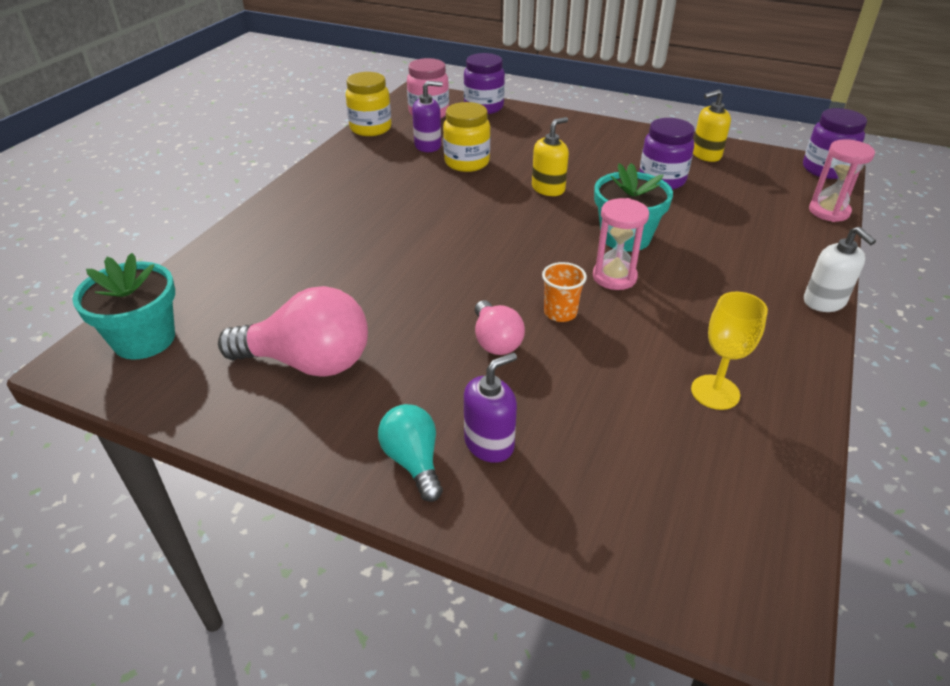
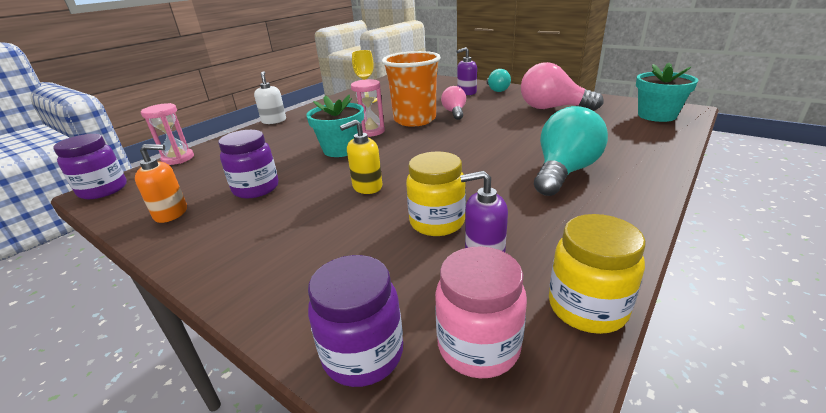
camera: 165 degrees left, 10 degrees down
(346, 216) = (564, 172): none -> turquoise light bulb
(560, 313) = (415, 120): orange cup -> orange cup, size x2.29
(706, 155) = (171, 213): yellow soap dispenser -> orange soap dispenser

